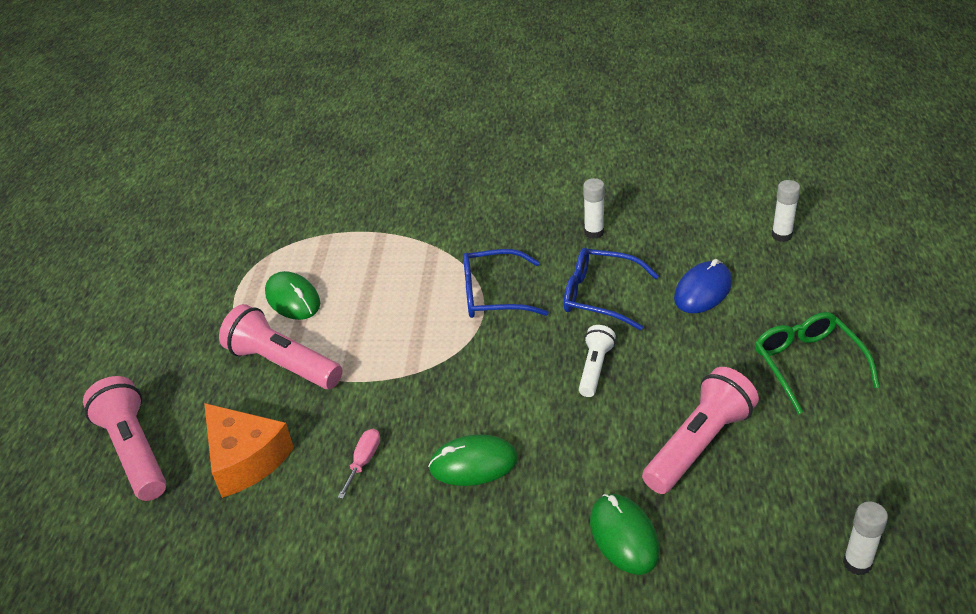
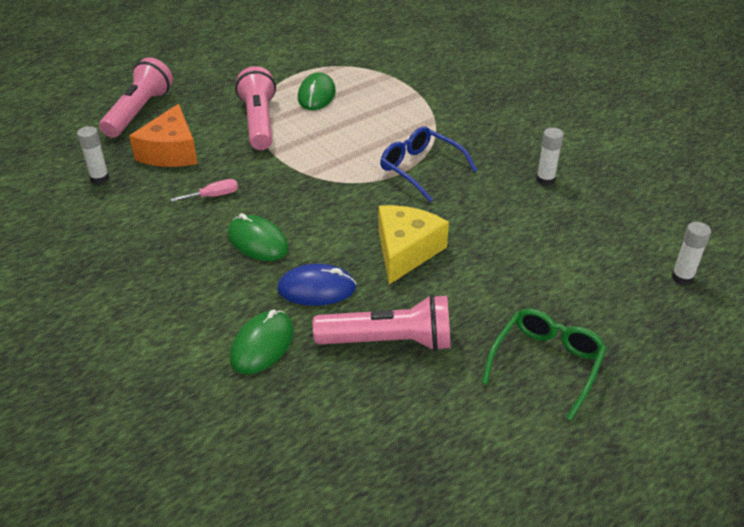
camera: 45 degrees right, 0 degrees up
(595, 368) = (406, 251): white flashlight -> yellow cheese
(600, 296) = (482, 217): blue glasses -> none
(703, 290) = (556, 265): blue mouse -> blue mouse (316, 289)
(857, 563) = (358, 493): white glue stick -> white glue stick (100, 178)

